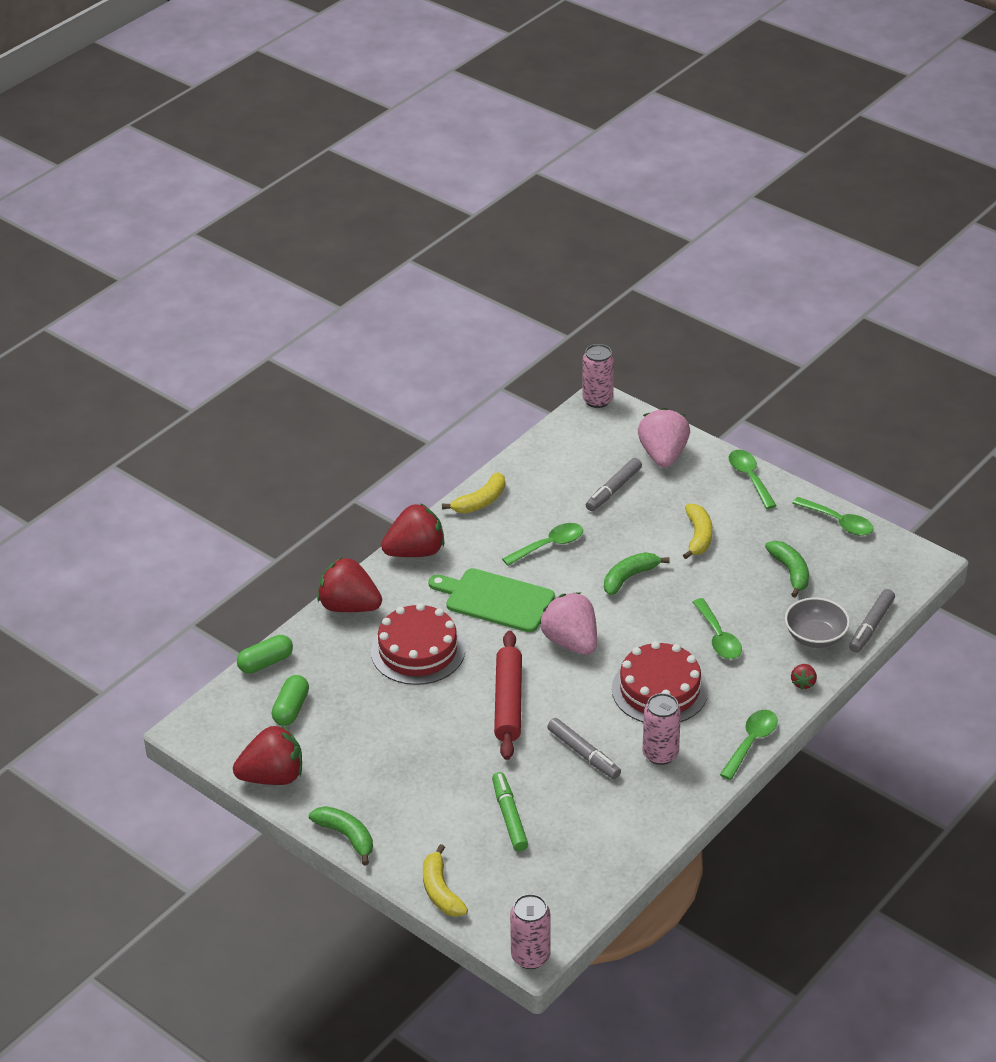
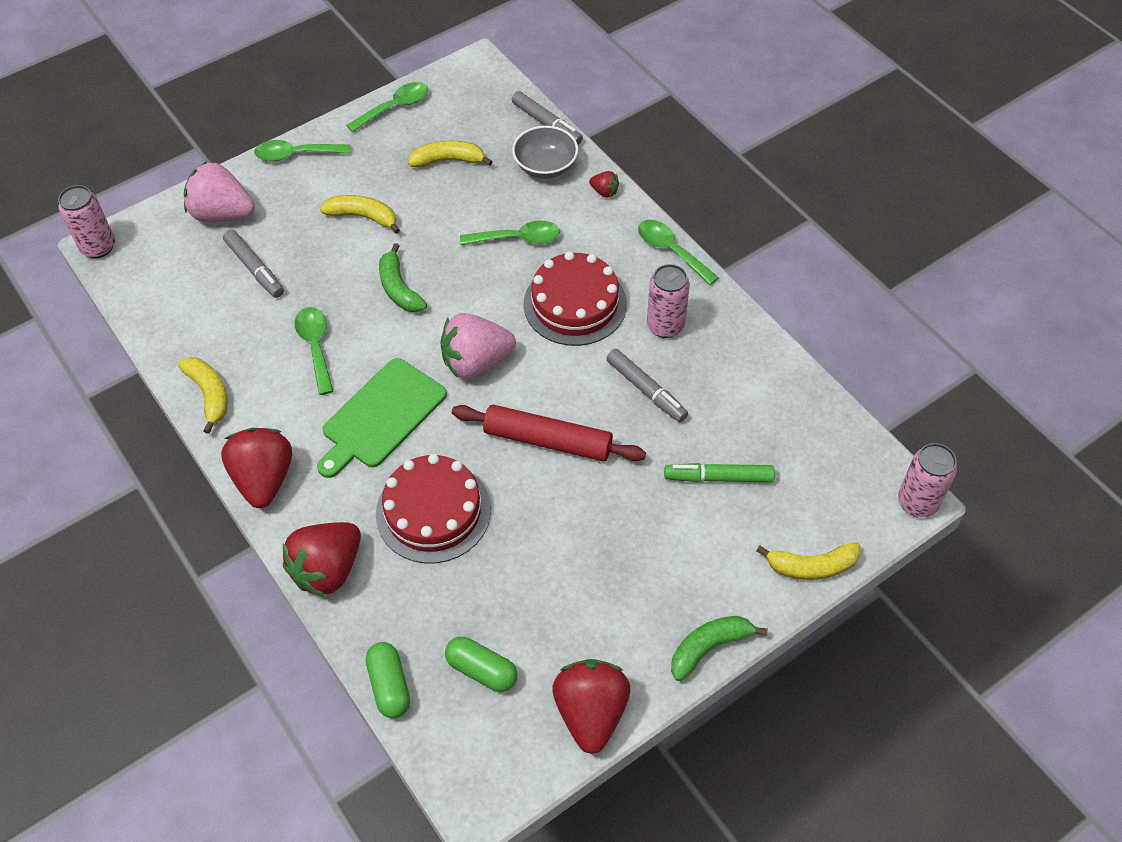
camera: 75 degrees left, 15 degrees up
(583, 754) = (646, 390): grey marker -> grey marker turned 75 degrees clockwise
(790, 572) = (448, 160): green banana -> yellow banana

